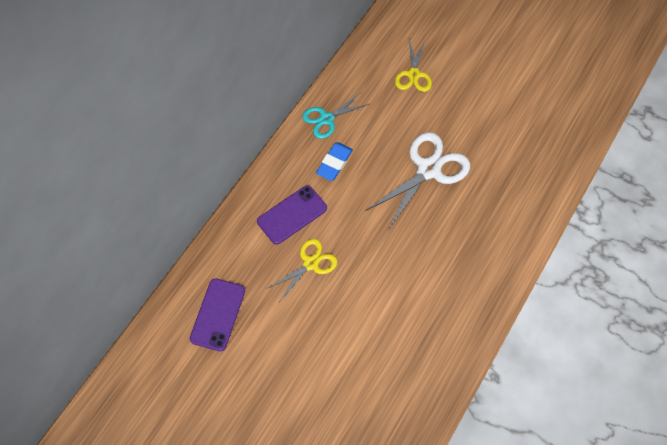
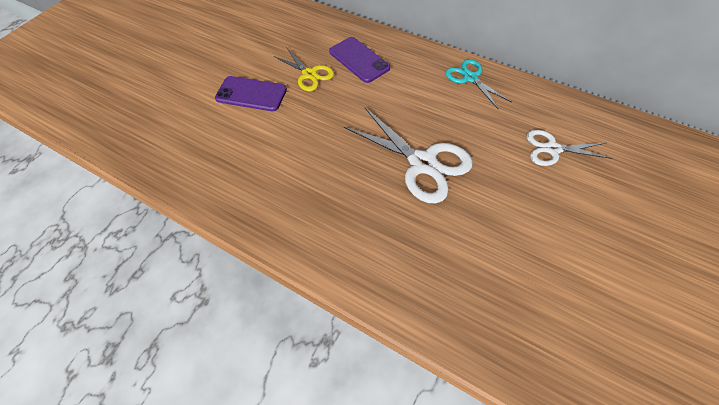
camera: 90 degrees right, 5 degrees down
(218, 314) = (267, 24): purple phone -> purple phone (251, 94)
(334, 163) = (418, 86): blue eraser -> none
(413, 75) = (552, 149): yellow scissors -> white scissors

